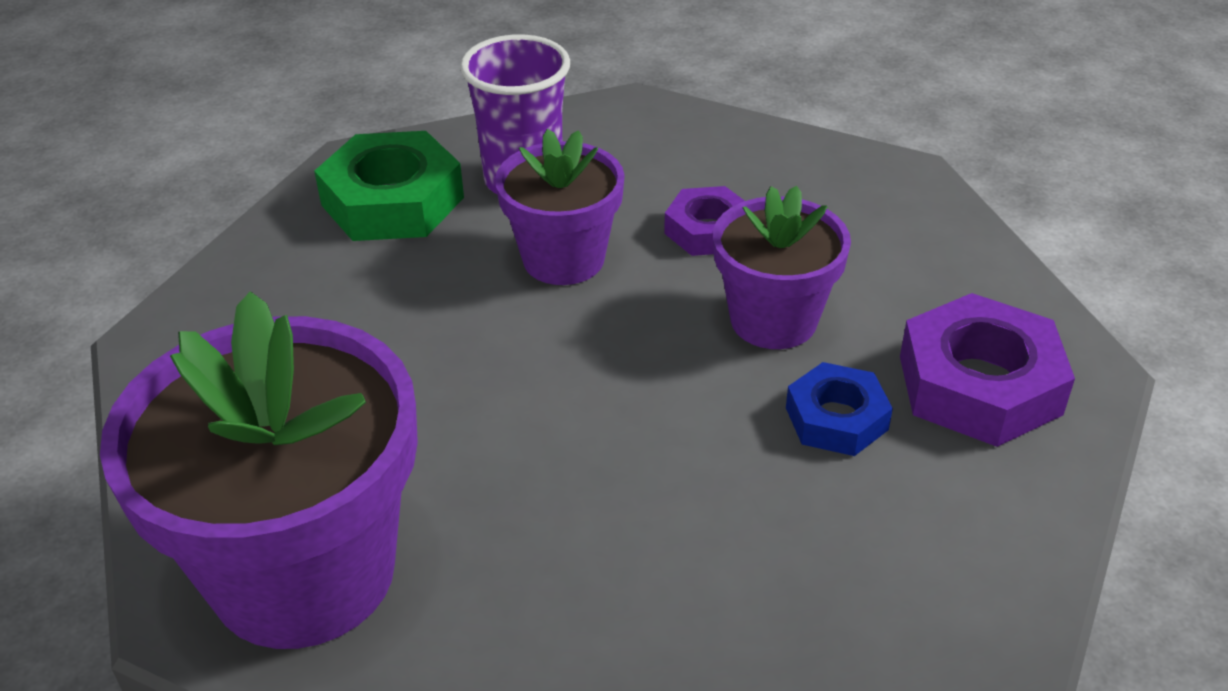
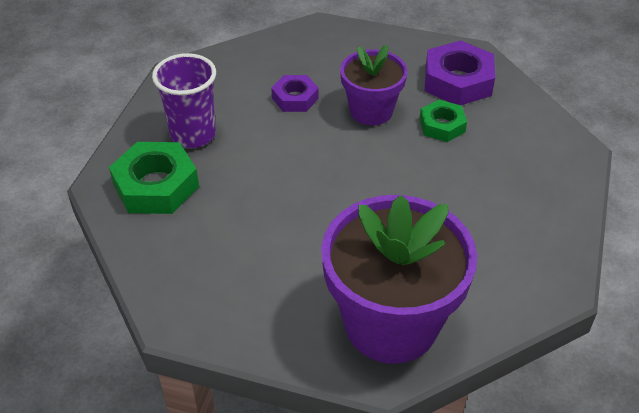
camera: 55 degrees left, 5 degrees up
(563, 259) = (266, 150): purple flower pot -> none
(836, 418) = (442, 125): blue nut -> green nut

